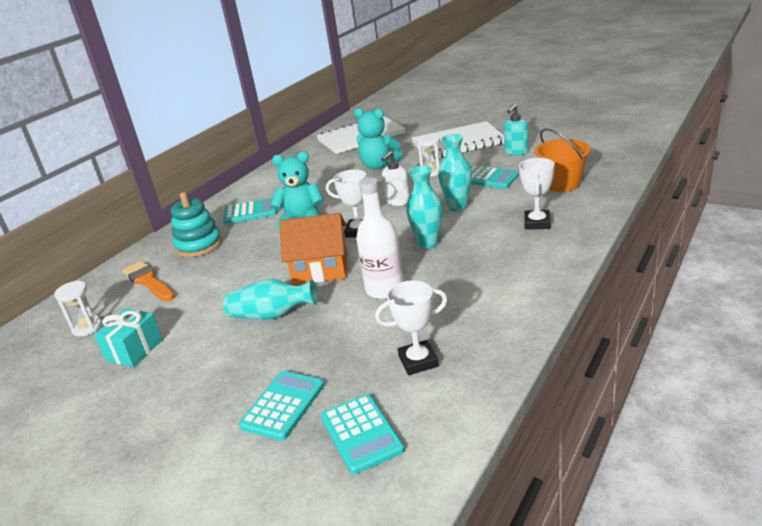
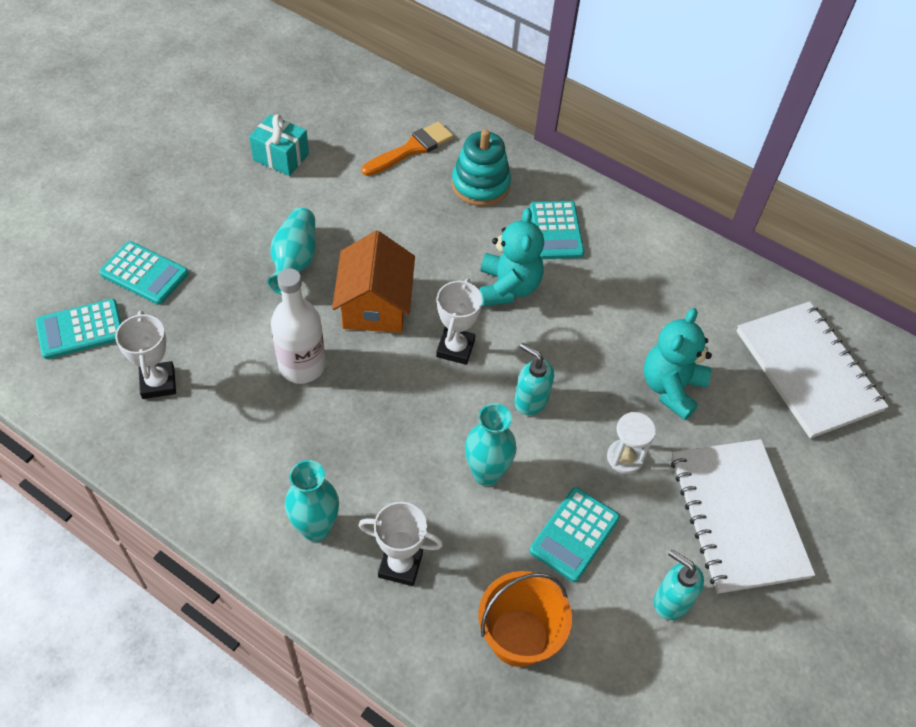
camera: 85 degrees right, 25 degrees up
(87, 327) = (337, 115): white hourglass -> none
(397, 202) = (530, 400): white soap dispenser -> turquoise soap dispenser
(428, 243) = (393, 422): turquoise vase -> turquoise vase (316, 528)

